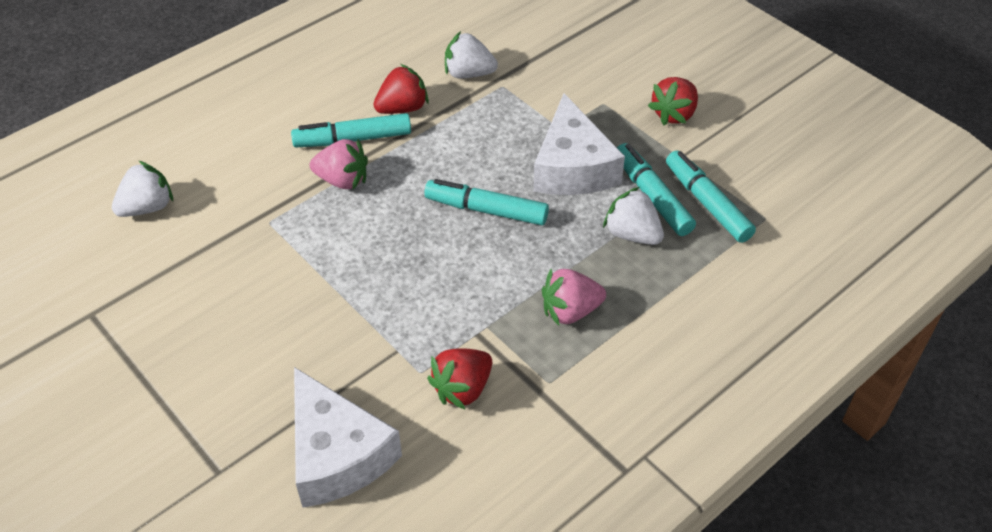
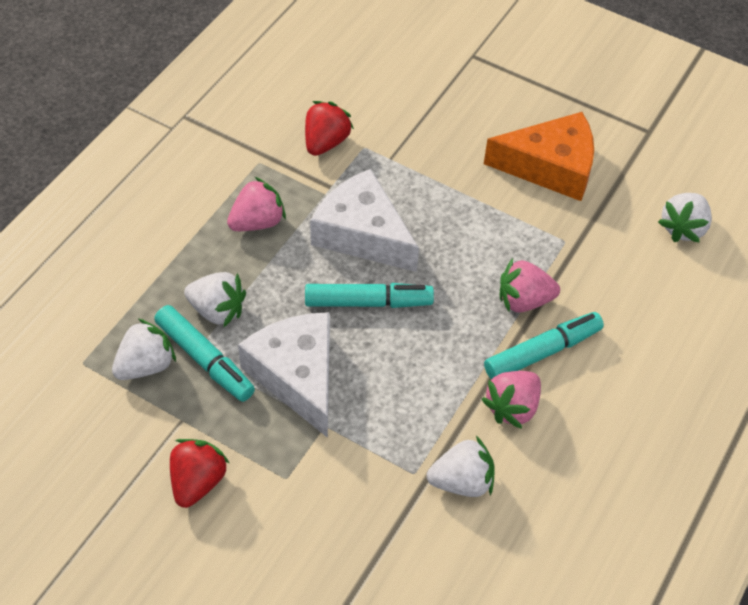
camera: 160 degrees right, 5 degrees up
(229, 298) = (550, 167): none -> orange cheese
(337, 454) = (398, 82): white cheese -> white cheese (362, 234)
(402, 108) = (512, 407): red strawberry -> pink strawberry
(707, 203) = (146, 365): turquoise marker -> white strawberry

